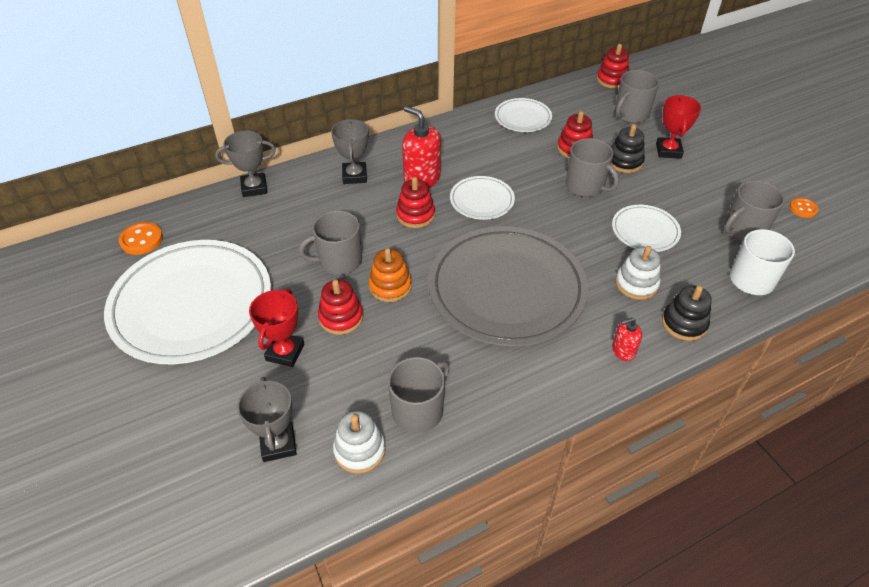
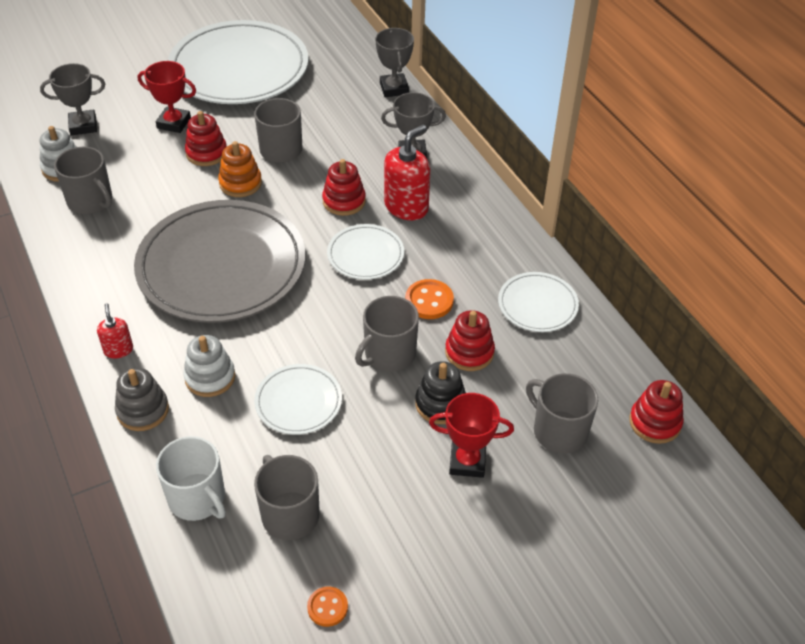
camera: 90 degrees right, 0 degrees up
(141, 240) = (323, 32): orange button -> orange button (429, 301)
(684, 323) = (143, 410): black stacking toy -> grey stacking toy

